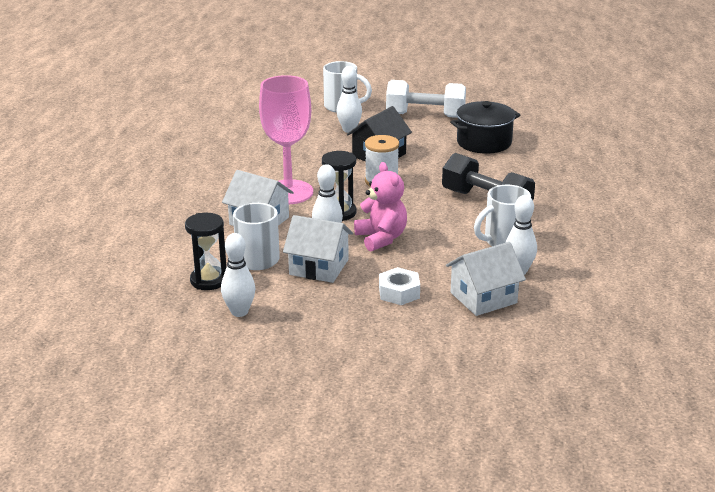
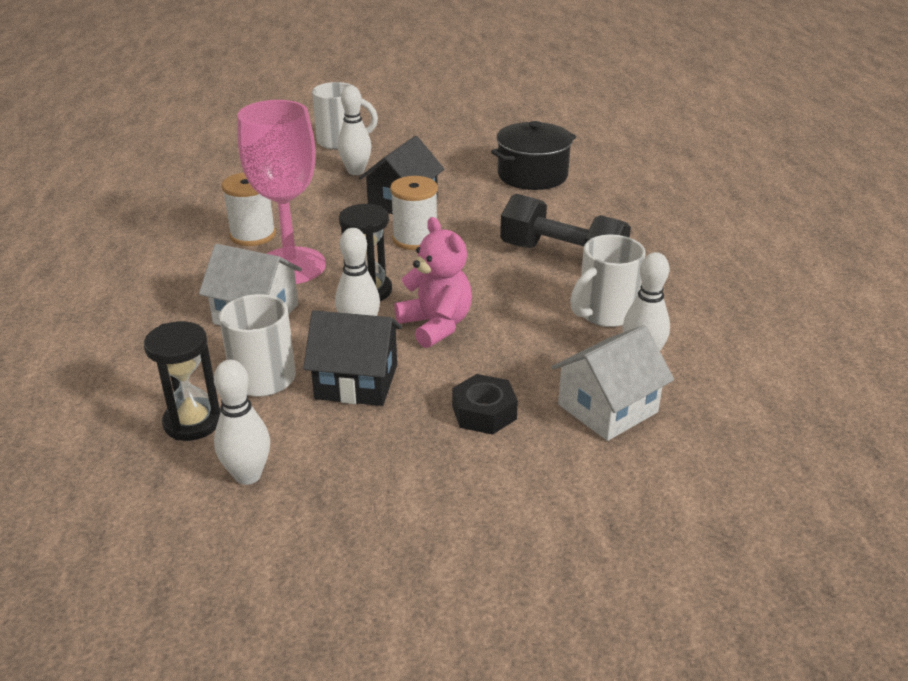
camera: 10 degrees left, 5 degrees up
(265, 169) = (253, 235): none -> white spool
(318, 267) = (356, 381): white house -> black house
(399, 292) = (484, 412): white nut -> black nut
(425, 115) = (448, 145): white dumbbell -> none

